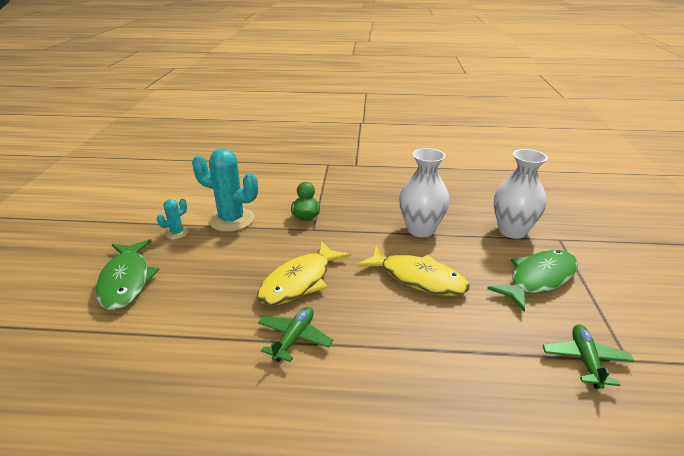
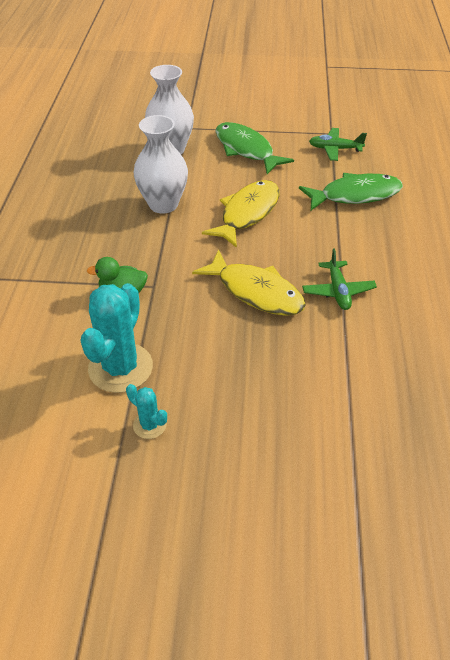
camera: 90 degrees left, 15 degrees up
(126, 281) = (262, 452): green fish -> green fish (355, 195)
(294, 338) = (338, 291): green plane -> green plane turned 120 degrees counterclockwise

